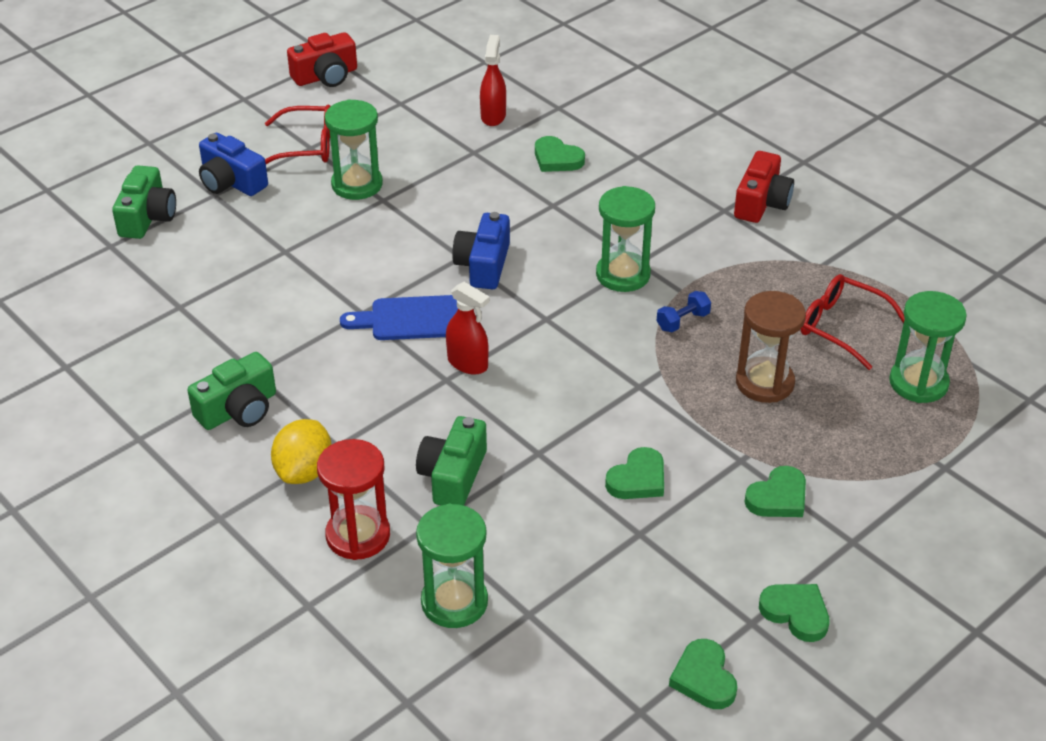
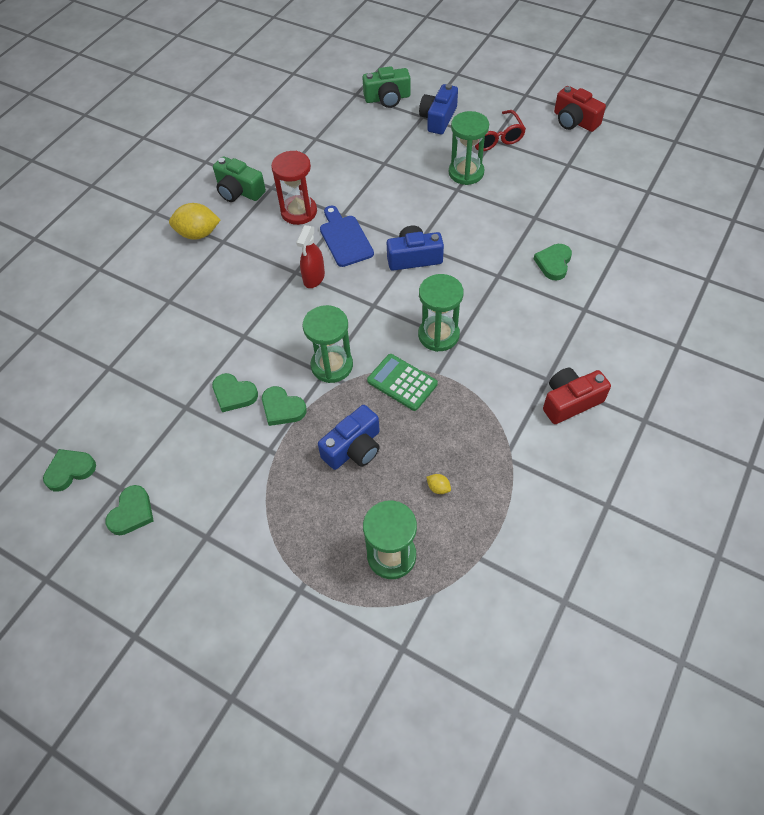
camera: 75 degrees right, 15 degrees up
(358, 535) = (154, 272): red hourglass -> red hourglass (299, 212)
(453, 476) = (212, 300): green camera -> none
(454, 602) = (111, 330): green hourglass -> green hourglass (332, 365)
(493, 116) = (583, 215): red spray bottle -> none
(683, 321) = (402, 382): blue dumbbell -> green calculator
(761, 202) = (570, 401): red camera -> red camera turned 150 degrees clockwise
(764, 383) = (354, 448): brown hourglass -> blue camera
(778, 497) = (237, 480): green heart -> green heart (282, 408)
(841, 327) = (438, 488): red glasses -> yellow lemon

